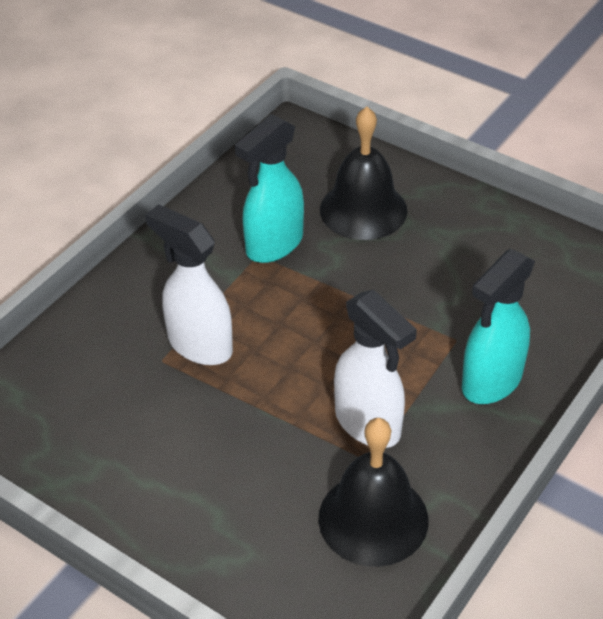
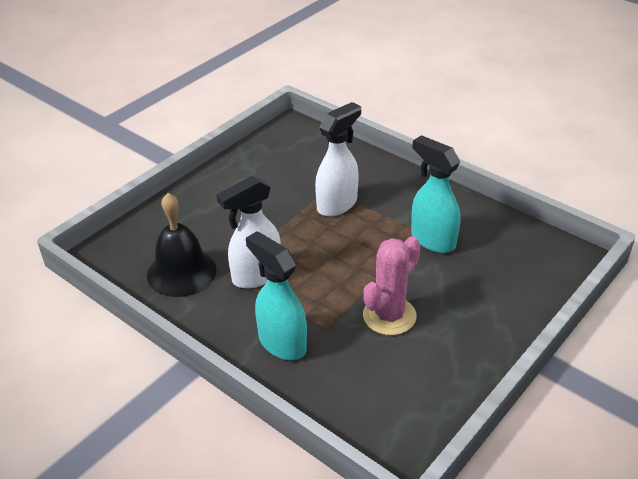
camera: 95 degrees right, 5 degrees down
(363, 210) = (474, 289): black bell -> none
(422, 282) = (389, 316): none -> pink cactus

